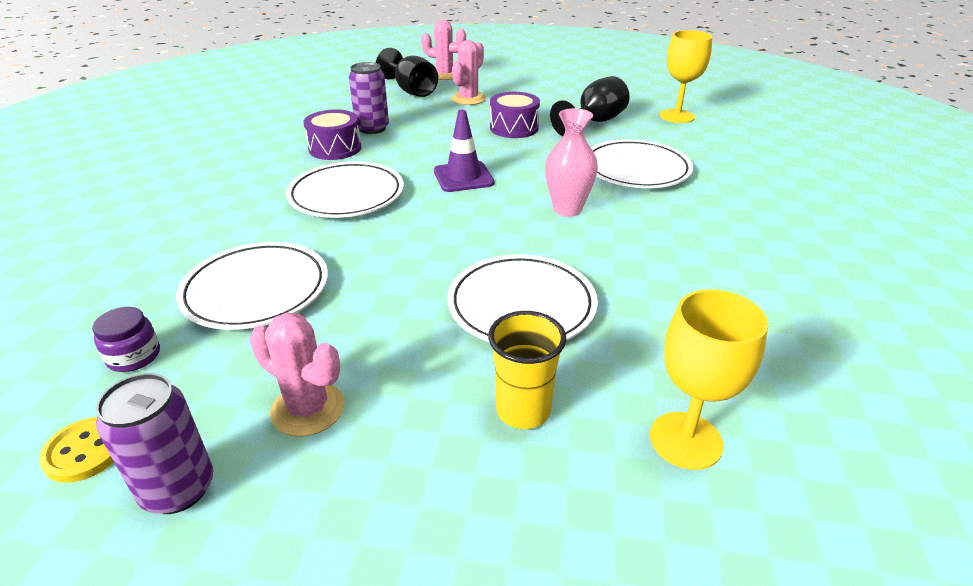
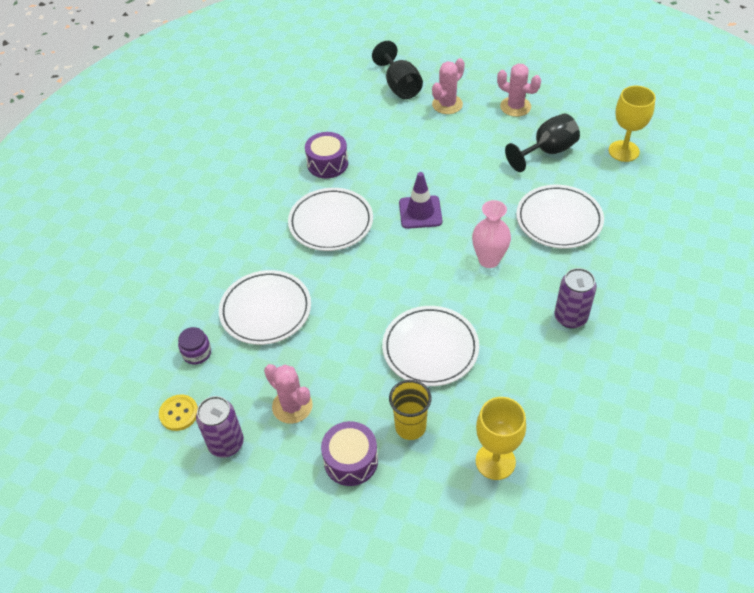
camera: 15 degrees right, 15 degrees up
(372, 128) = (359, 140): purple can -> purple can (570, 317)
(445, 75) = (434, 63): pink cactus -> pink cactus (515, 107)
(514, 128) = (475, 152): purple drum -> purple drum (351, 460)

